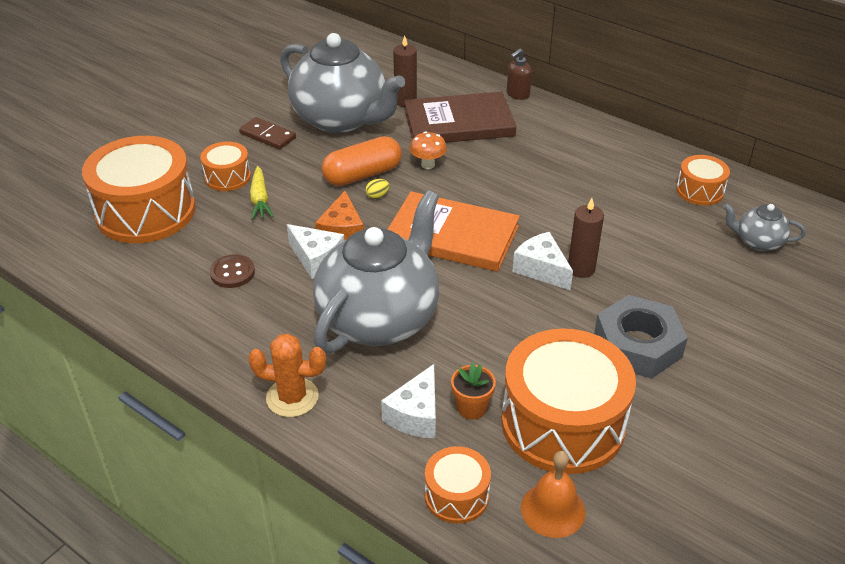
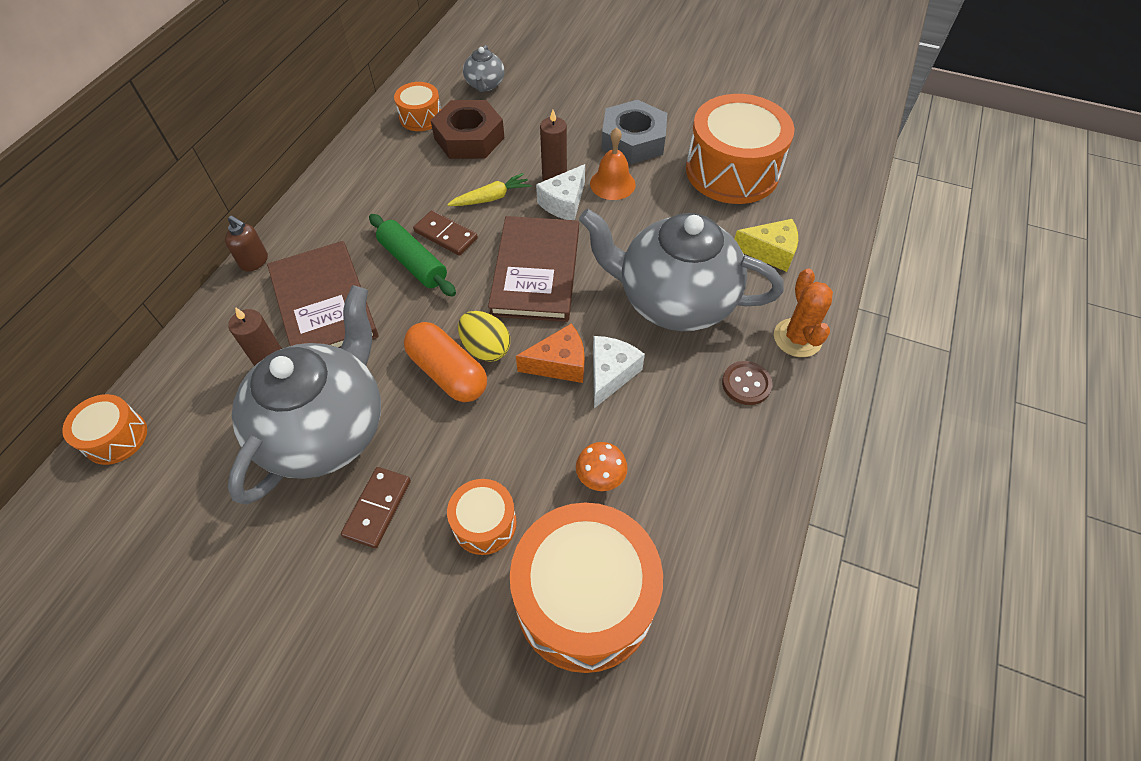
camera: 105 degrees left, 15 degrees up
(232, 273) = (661, 447): brown button -> brown button (746, 384)
(260, 199) = (522, 466): yellow carrot -> yellow carrot (491, 198)
(377, 196) = (486, 348): yellow egg -> yellow egg, size x1.98
(416, 415) = (770, 252): white cheese -> yellow cheese
(428, 165) = (416, 316): orange mushroom -> orange mushroom (600, 478)
(452, 236) = (536, 272): orange book -> brown book
(456, 495) = (828, 215): orange drum -> orange drum (116, 437)
(471, 408) = (745, 221): orange flower pot -> none
(489, 168) = (413, 262): none -> green rolling pin
(517, 189) = (446, 235): none -> brown domino
(553, 509) = (809, 167): orange bell -> orange bell (612, 184)
(660, 219) = (469, 138): none -> brown nut

